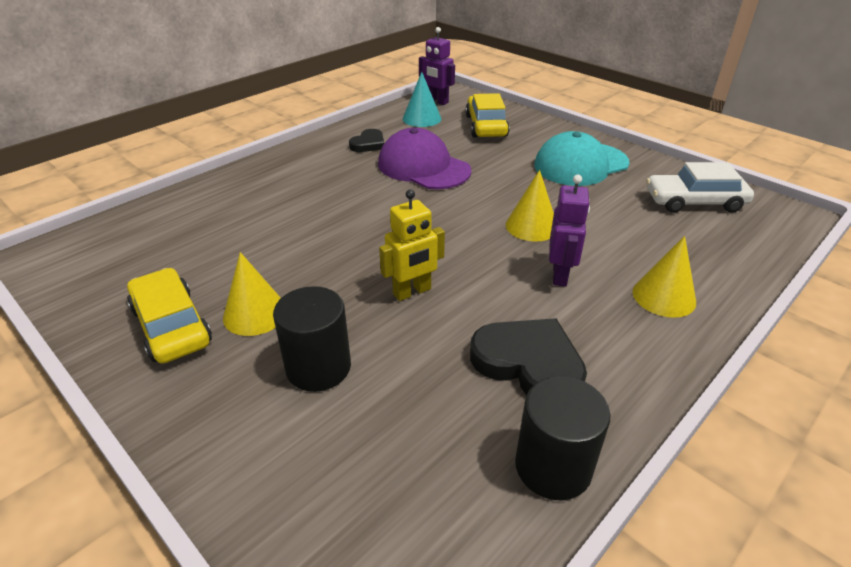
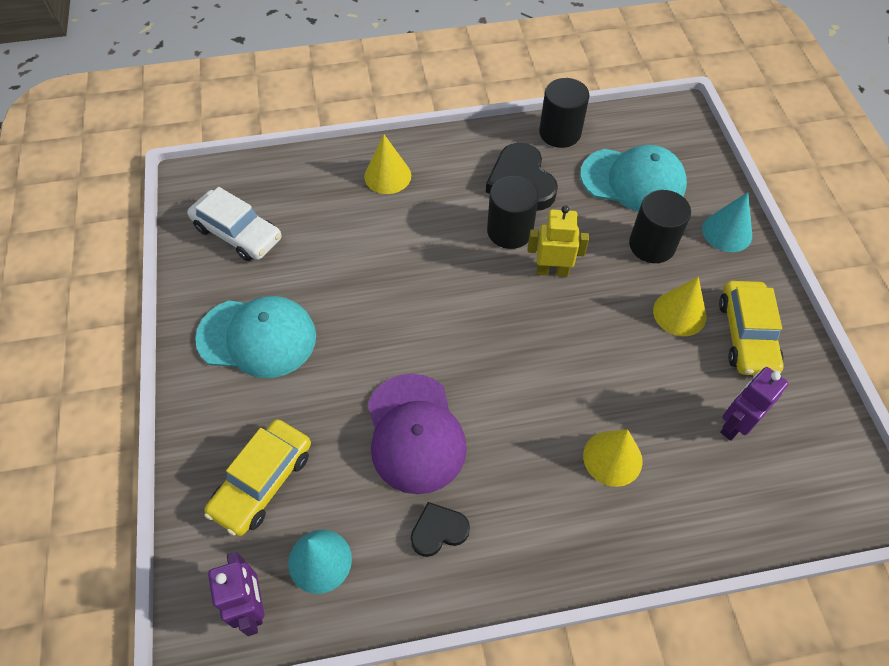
camera: 145 degrees left, 20 degrees up
(220, 435) = (727, 232): none -> turquoise cone
(391, 444) = (633, 181): none -> turquoise cap
(487, 306) = (509, 231): none -> black cylinder
(531, 226) = (400, 284): yellow cone -> yellow cone (612, 458)
(560, 275) = (433, 227): purple robot -> purple robot (734, 425)

